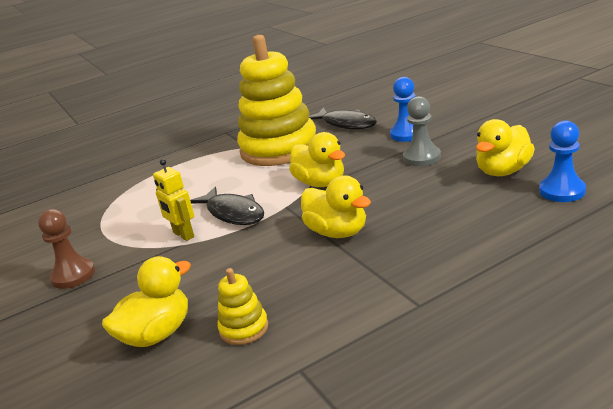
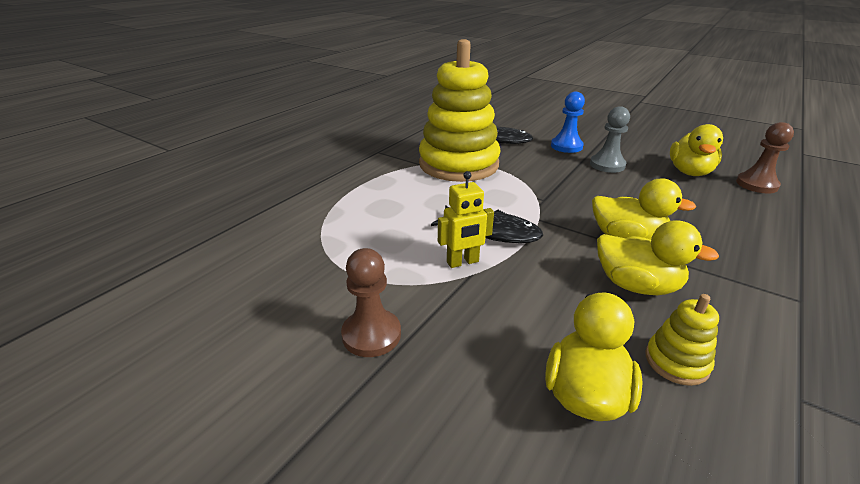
camera: 30 degrees left, 5 degrees up
(183, 235) = (462, 262): yellow robot -> yellow robot turned 45 degrees counterclockwise
(320, 183) = (545, 193): yellow duck -> yellow duck (636, 285)
(562, 191) = (756, 184): blue pawn -> brown pawn

